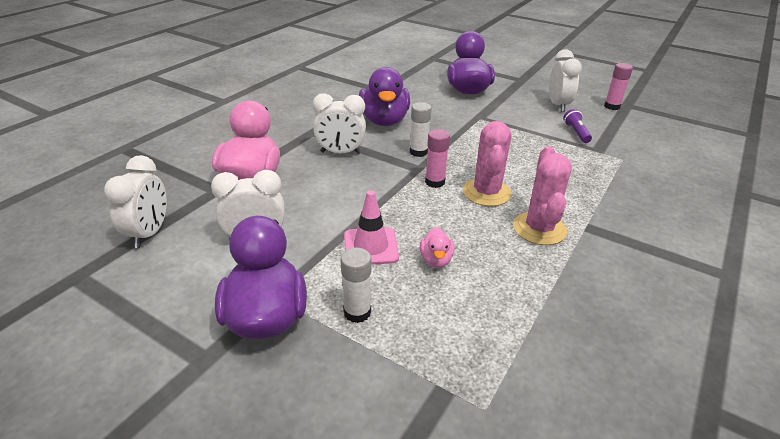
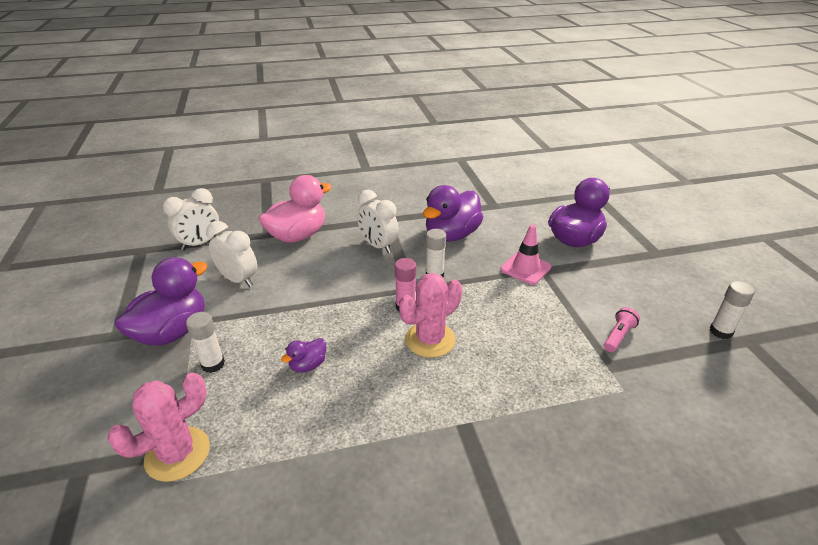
camera: 45 degrees right, 0 degrees up
(370, 246) = (286, 327): pink traffic cone -> pink traffic cone (525, 268)
(436, 260) = (308, 365): pink duck -> purple duck
(539, 229) = (419, 396): pink cactus -> pink cactus (177, 454)
(558, 105) = (650, 298): white clock -> none
(576, 133) = (618, 336): purple flashlight -> pink flashlight
(612, 106) = (720, 331): pink glue stick -> white glue stick

